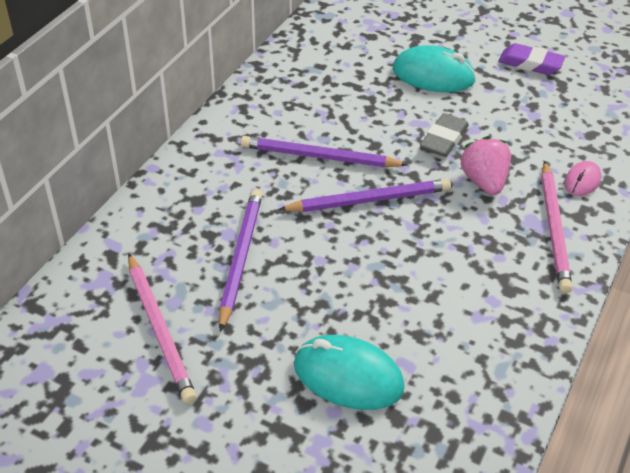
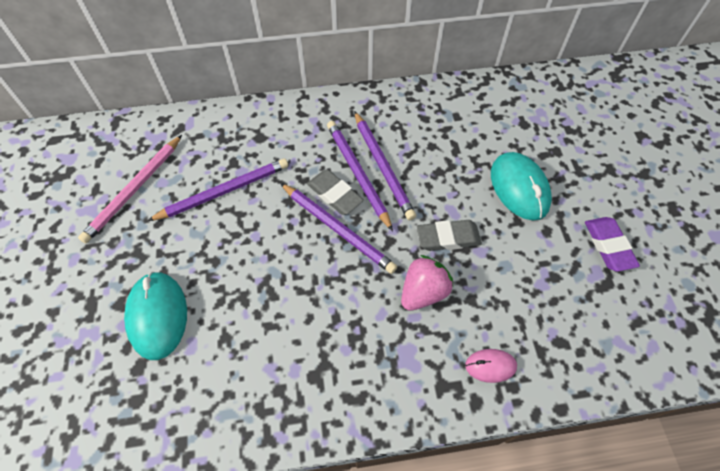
camera: 55 degrees right, 15 degrees up
(328, 137) = (383, 166): none -> purple pencil
(328, 183) = (335, 195): none -> grey eraser
(554, 228) = (411, 374): pink pencil -> none

